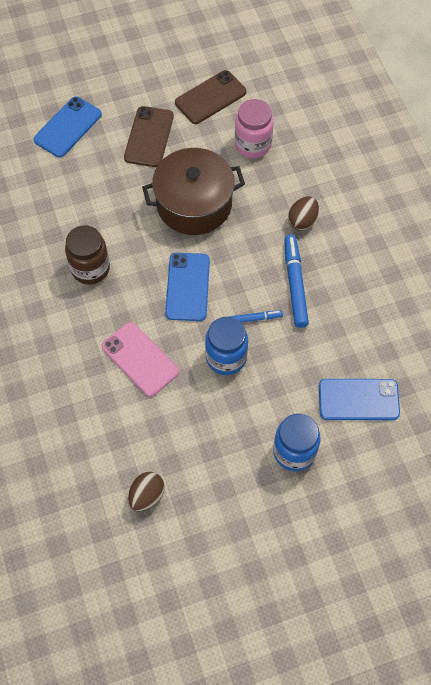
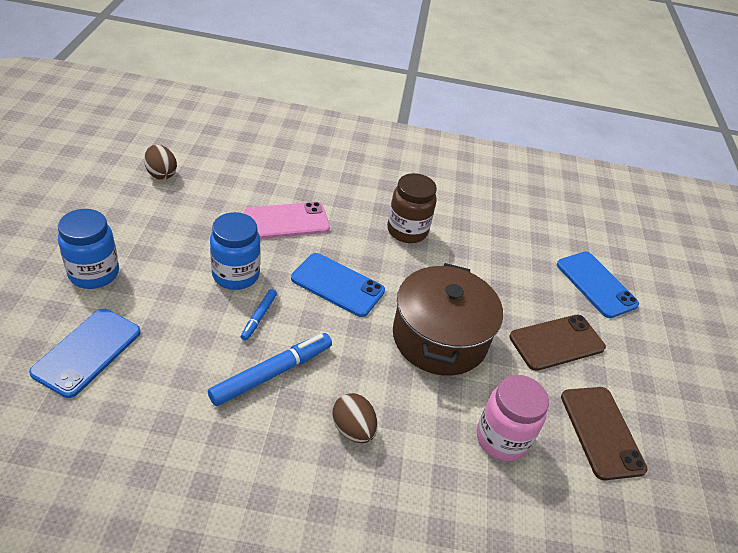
camera: 110 degrees right, 20 degrees down
(149, 137) = (557, 342): brown phone -> brown phone turned 60 degrees counterclockwise
(295, 284) = (272, 373): blue marker -> blue marker turned 60 degrees counterclockwise

